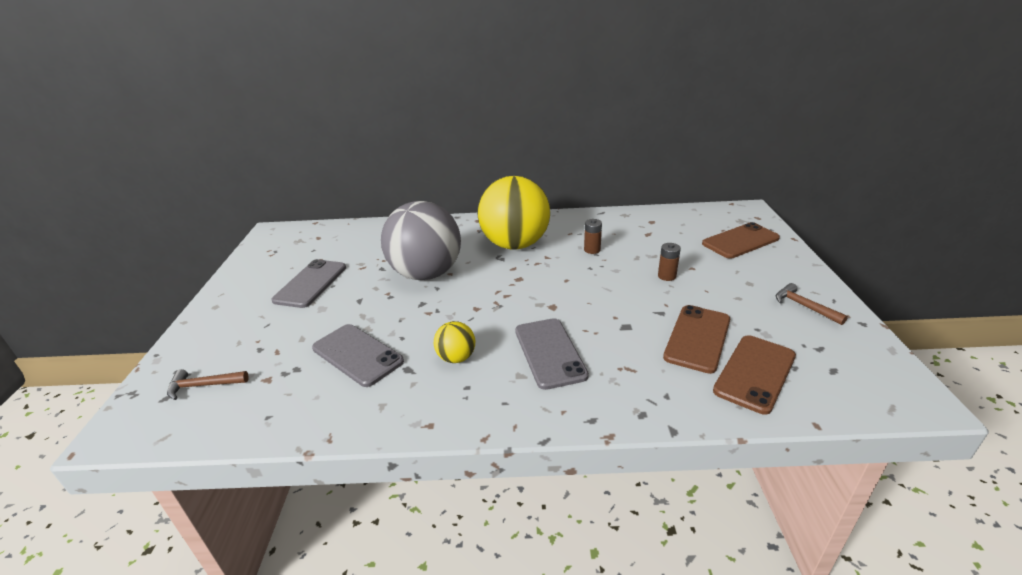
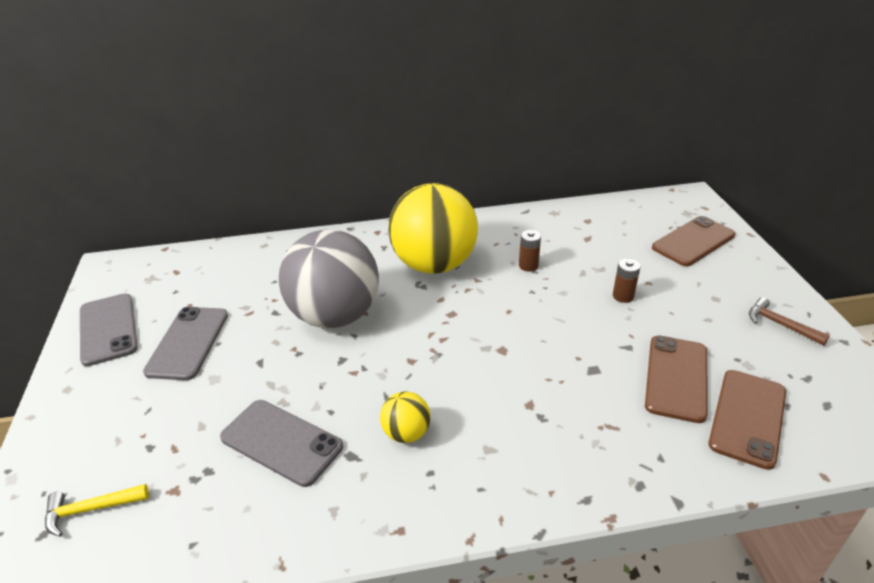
camera: 10 degrees left, 5 degrees up
(203, 386) = (91, 510): brown hammer -> yellow hammer
(549, 353) = (515, 414): grey phone -> grey phone (108, 329)

